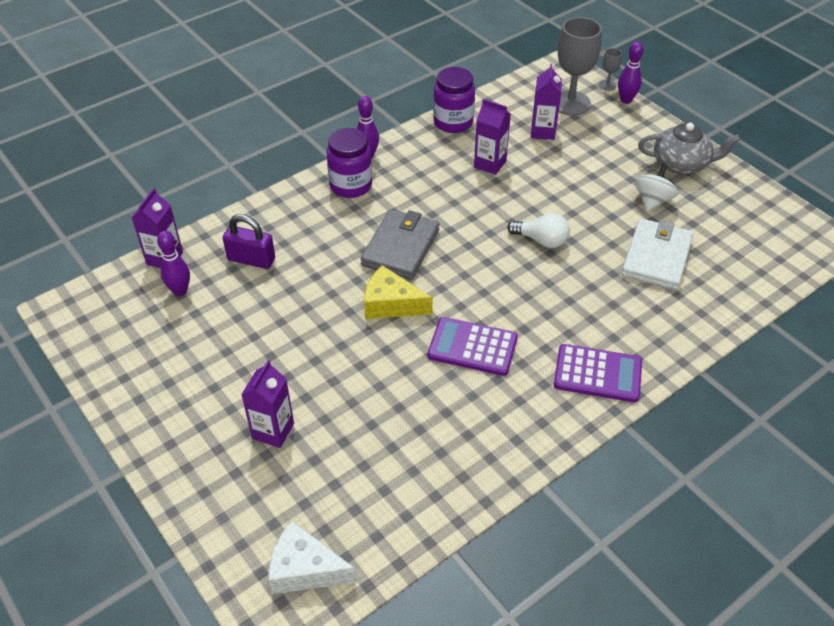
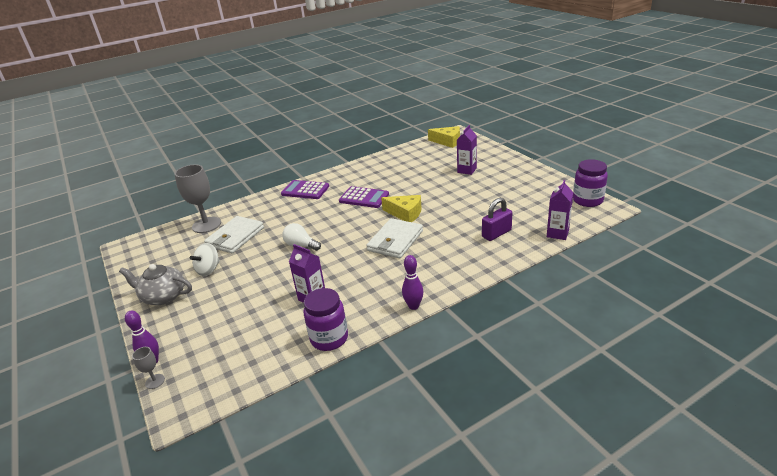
camera: 170 degrees left, 15 degrees down
(180, 291) = (538, 217): purple bowling pin -> none
(251, 259) = (496, 233): purple padlock -> purple padlock turned 60 degrees counterclockwise
(305, 569) = (447, 141): white cheese -> yellow cheese
(351, 185) = (429, 281): purple jar -> purple jar (587, 200)
(400, 247) = (395, 241): grey wallet -> white wallet
(543, 131) = (252, 327): purple carton -> none
(570, 103) = (207, 359): grey goblet -> grey goblet (206, 225)

